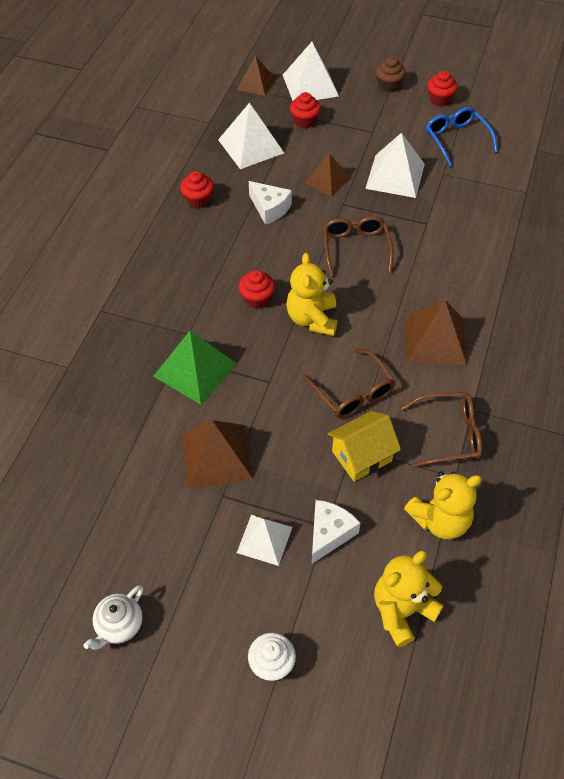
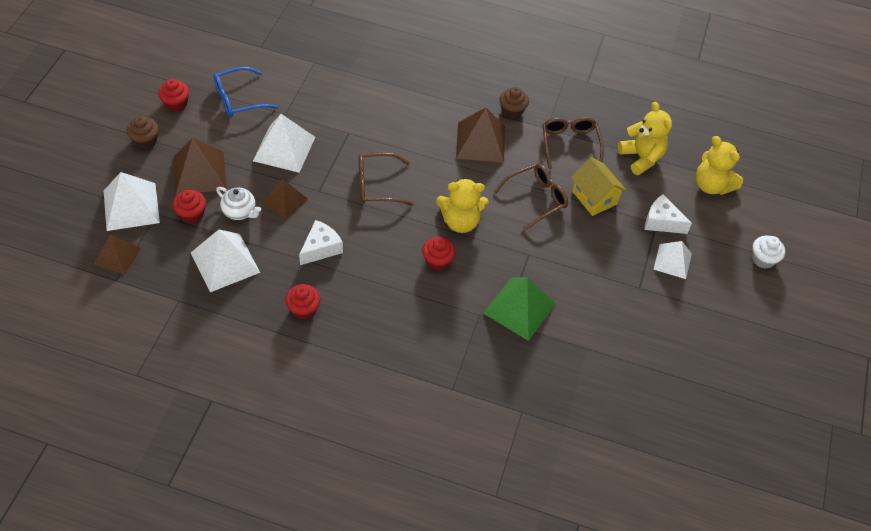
camera: 95 degrees left, 0 degrees up
(119, 626) = (756, 353): white teapot -> white teapot (240, 212)
(216, 456) = (605, 292): brown pyramid -> brown pyramid (199, 173)
(494, 373) = (512, 111): none -> brown cupcake

